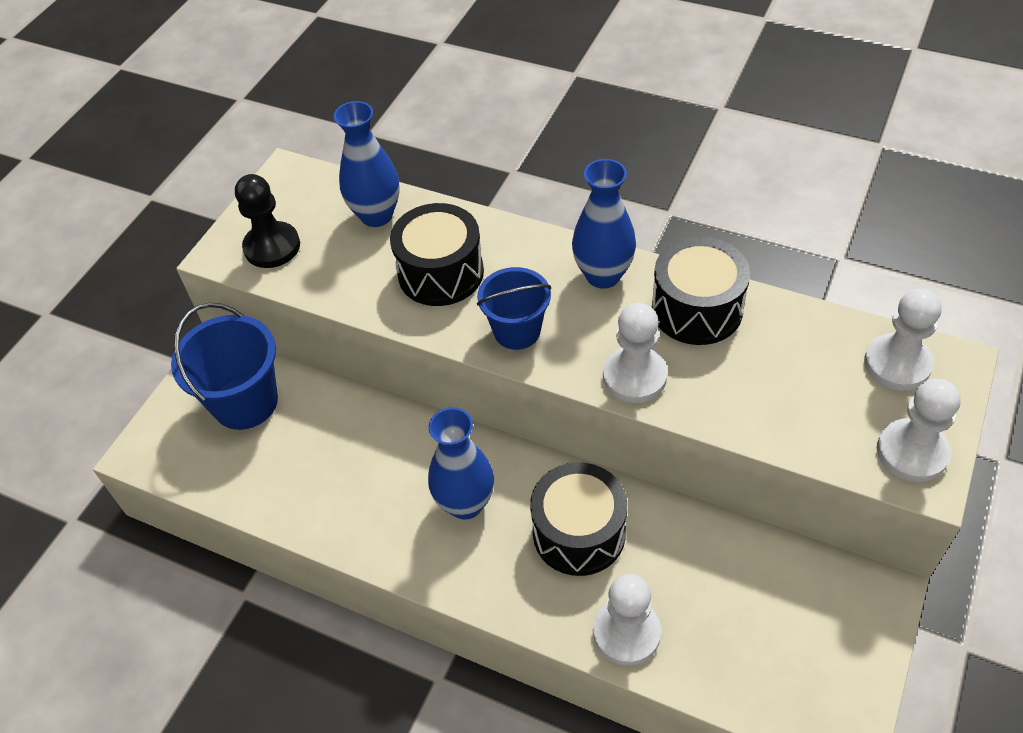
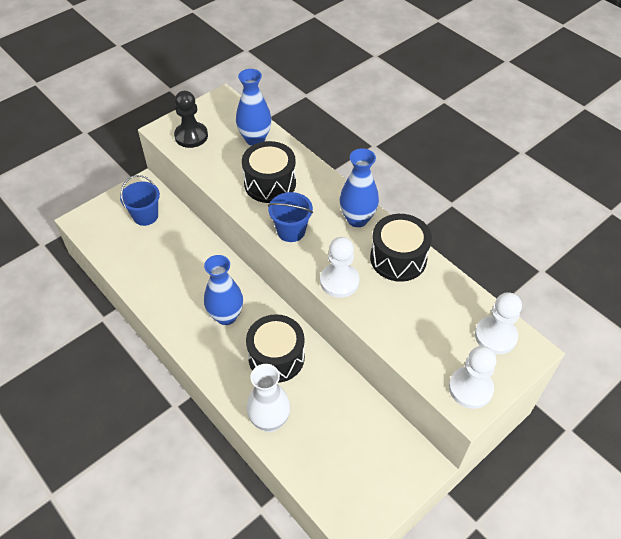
camera: 20 degrees right, 0 degrees up
(245, 402) = (145, 216): blue bucket -> blue bucket, size x0.66
(626, 633) = (270, 421): white pawn -> white vase

